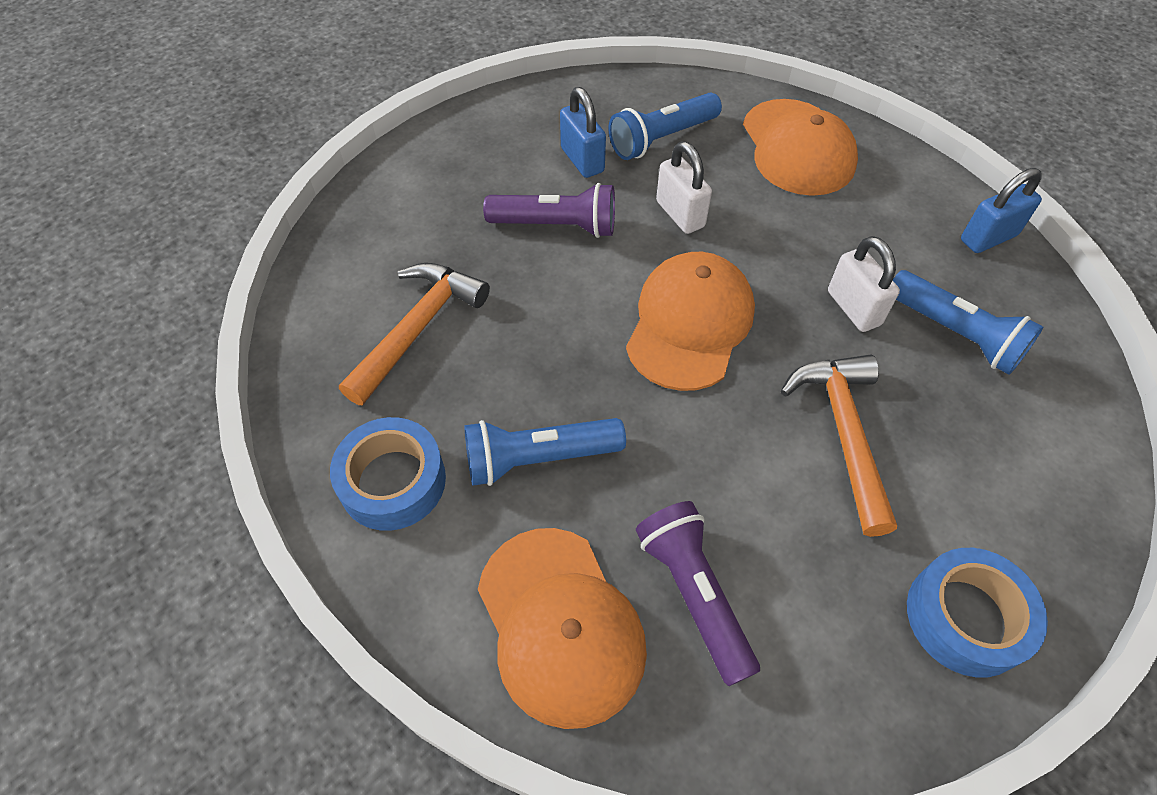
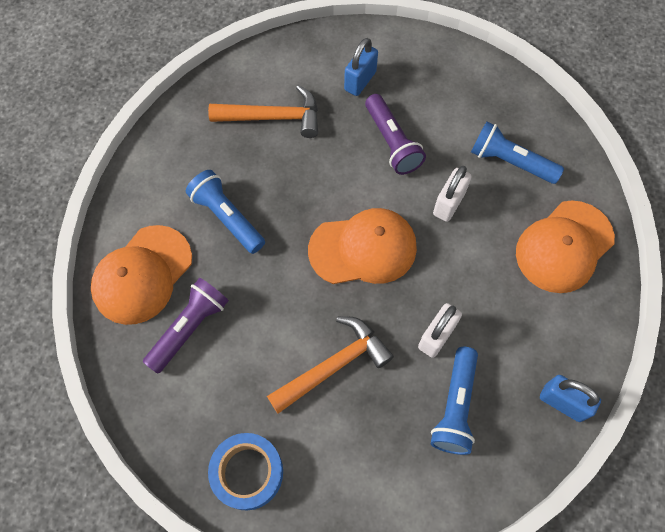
camera: 60 degrees right, 10 degrees up
(393, 481) = (177, 161): blue tape -> none
(582, 160) = (456, 128): blue padlock -> blue padlock (360, 81)

